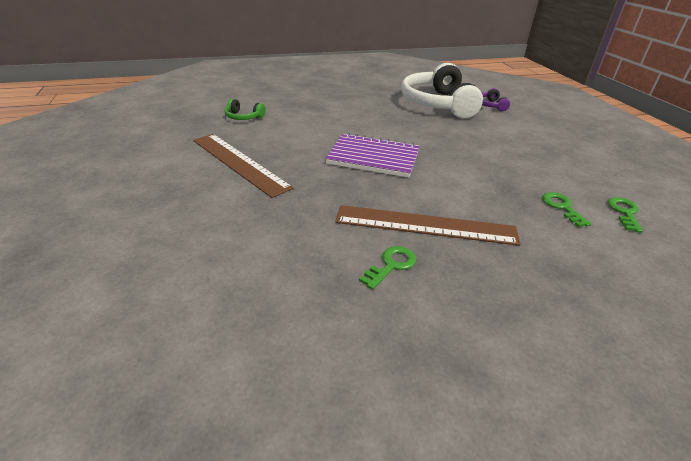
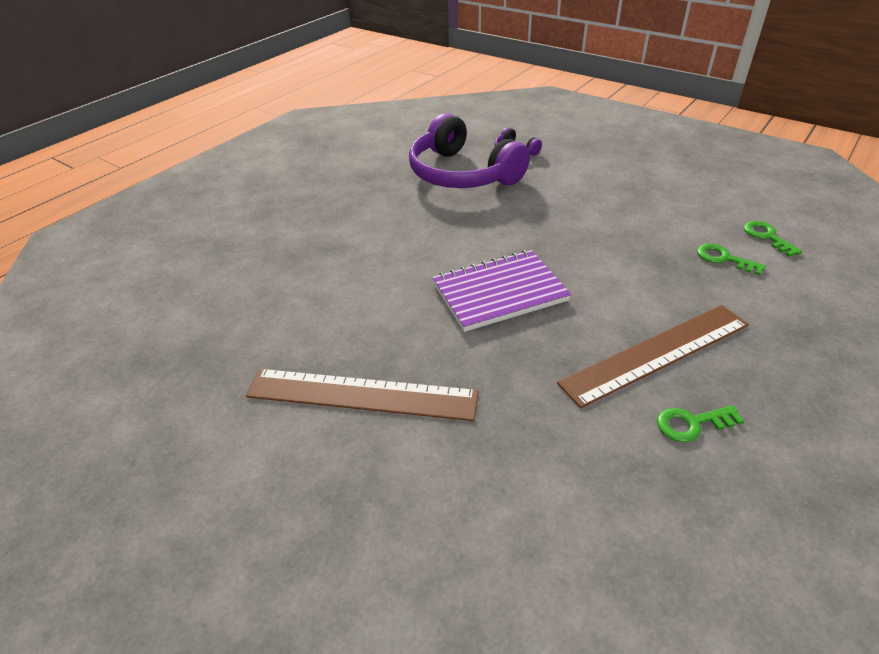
camera: 35 degrees left, 5 degrees up
(243, 117) = (258, 315): green headphones -> none
(391, 265) = (691, 424): green key -> green key turned 105 degrees counterclockwise
(438, 104) = (462, 174): white headphones -> purple headphones

